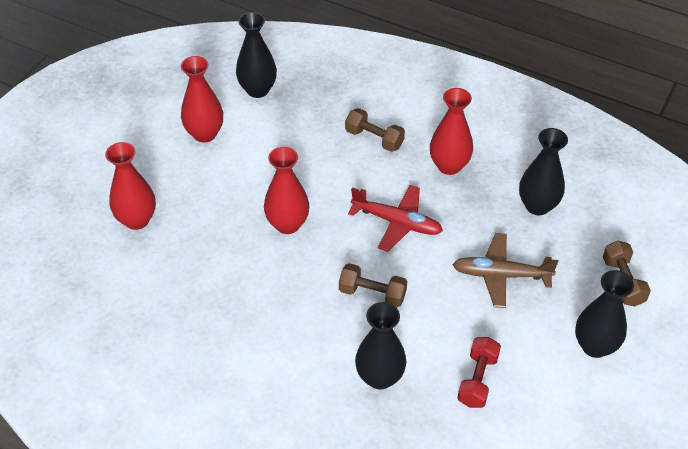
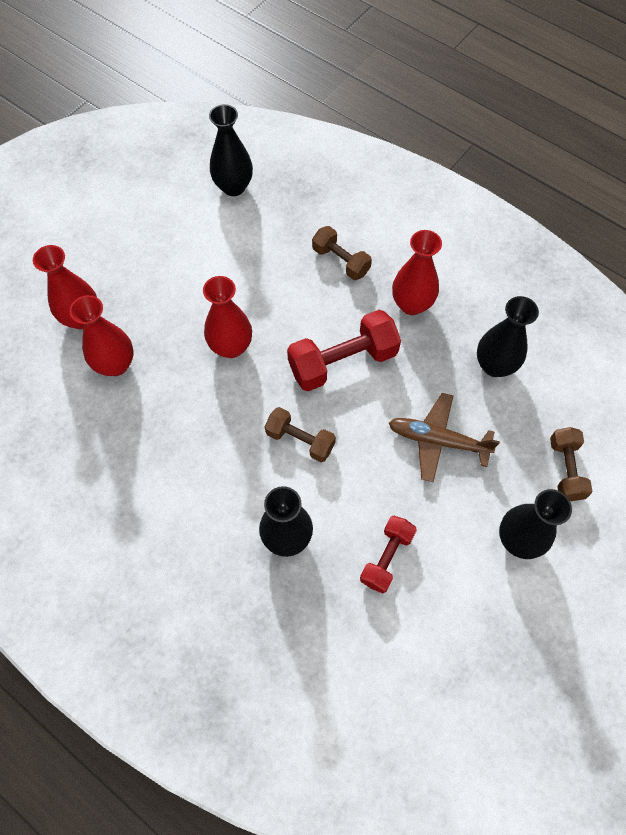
camera: 10 degrees right, 15 degrees up
(205, 134) = (169, 230): red vase -> red vase (115, 364)
(396, 222) = (343, 362): red plane -> red dumbbell

